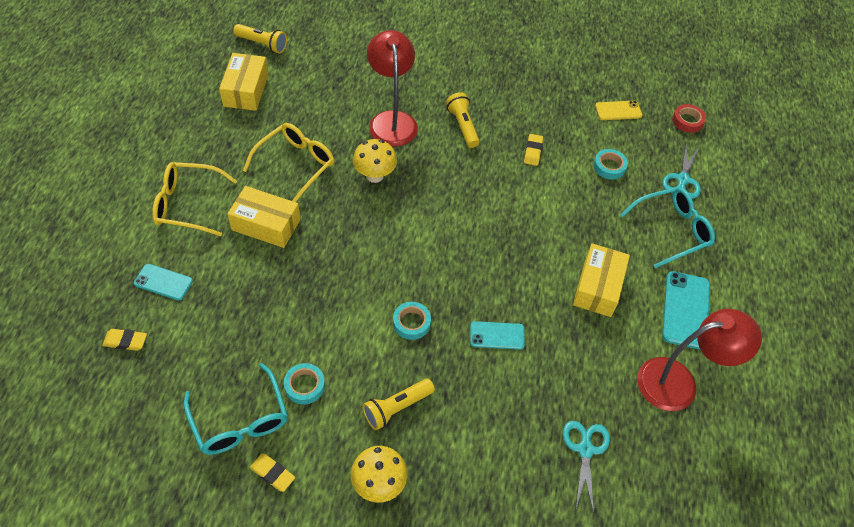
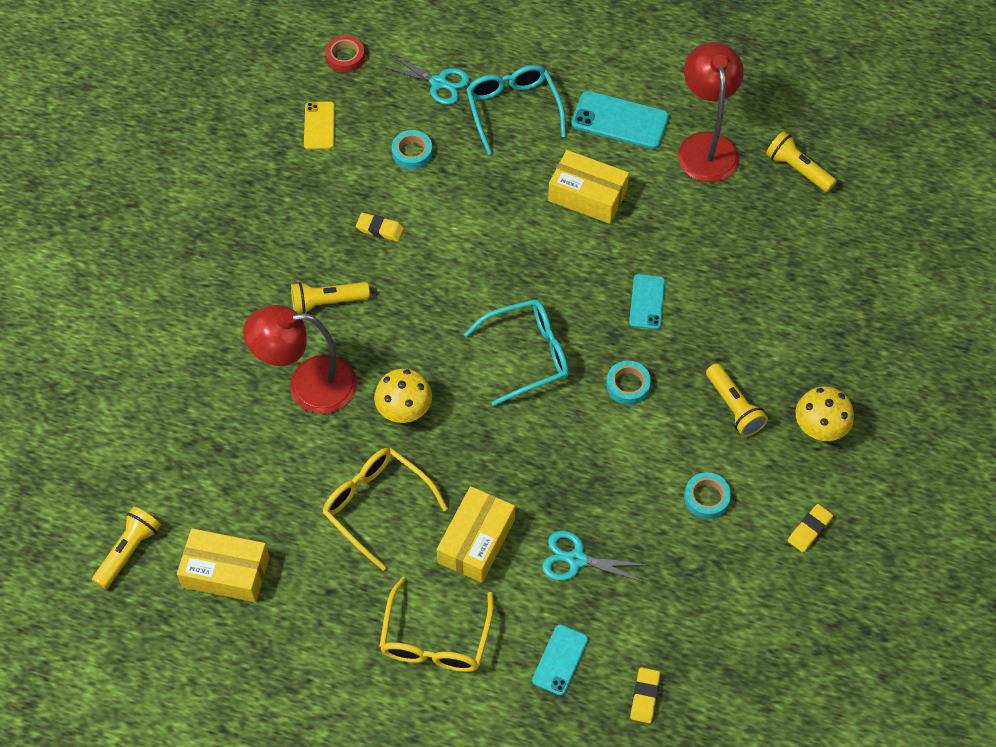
camera: 80 degrees left, 5 degrees up
(240, 420) = (749, 564): turquoise glasses -> turquoise glasses (527, 355)
(585, 450) = (780, 241): turquoise scissors -> turquoise scissors (576, 559)
(674, 467) = (797, 169): none -> yellow flashlight

